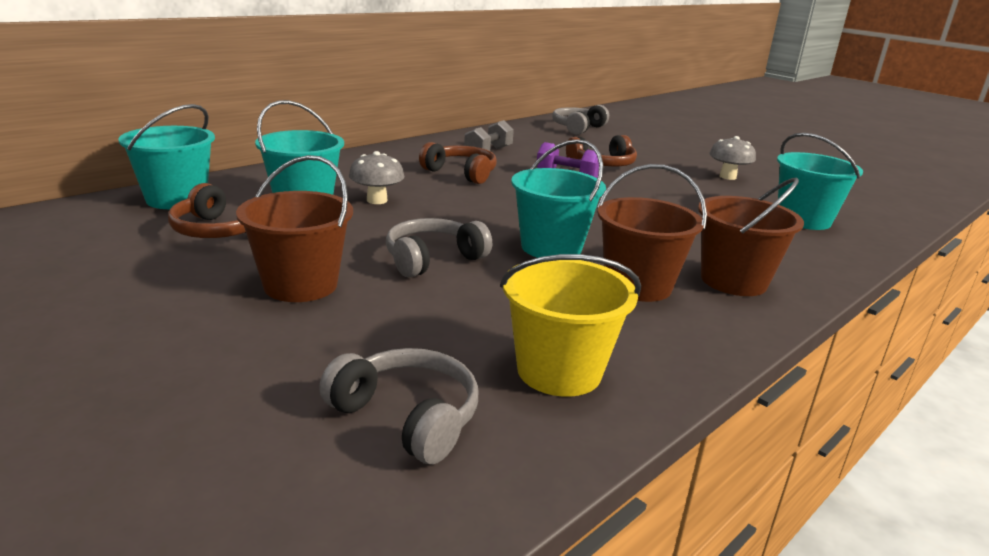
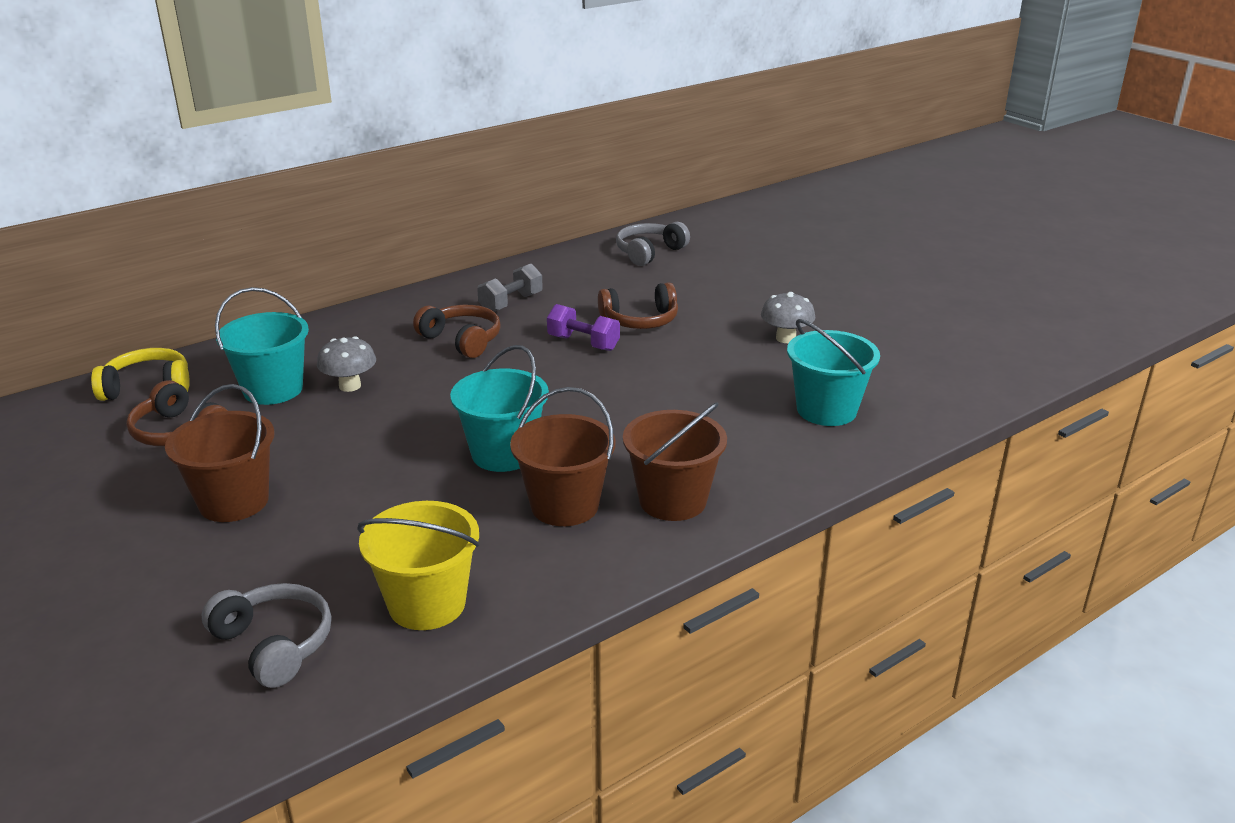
camera: 10 degrees right, 5 degrees up
(176, 199) = (147, 387): turquoise bucket -> yellow headphones
(433, 259) = (373, 469): grey headphones -> none

